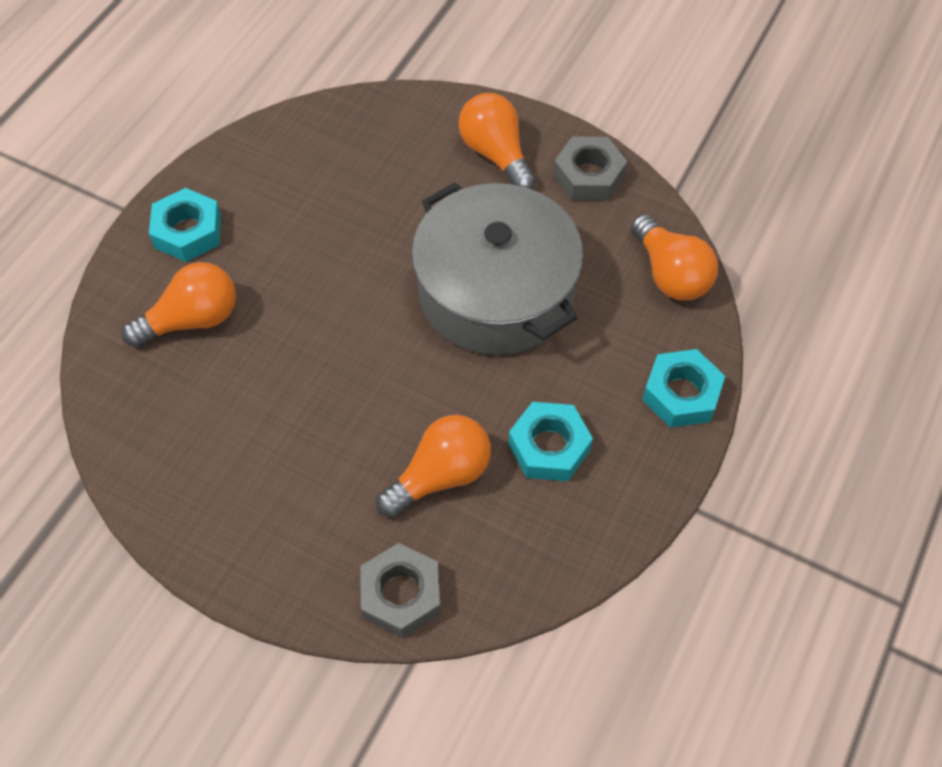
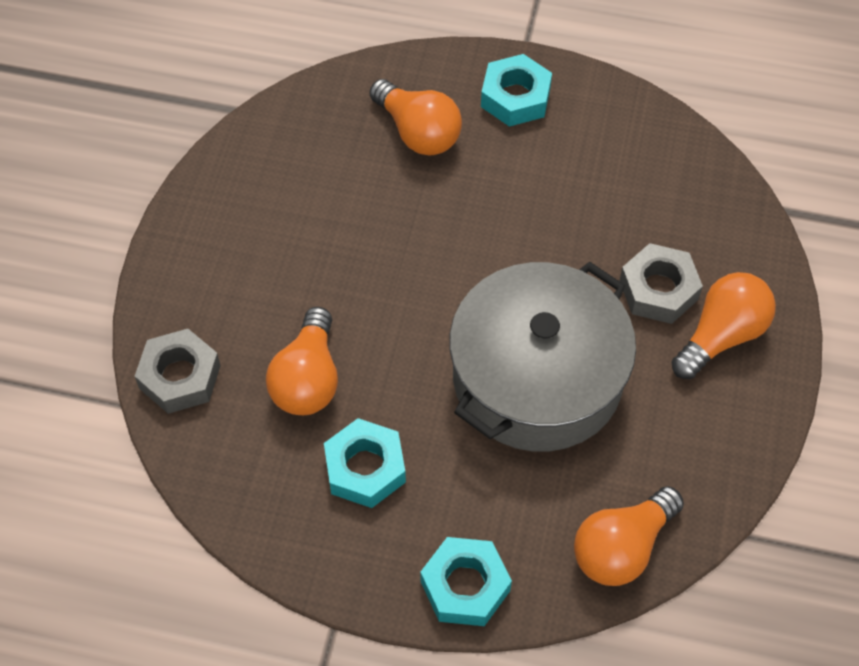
camera: 75 degrees right, 0 degrees up
(440, 476) = (308, 379): orange light bulb -> orange light bulb turned 60 degrees clockwise
(589, 176) = (729, 435): grey nut -> grey nut (658, 290)

